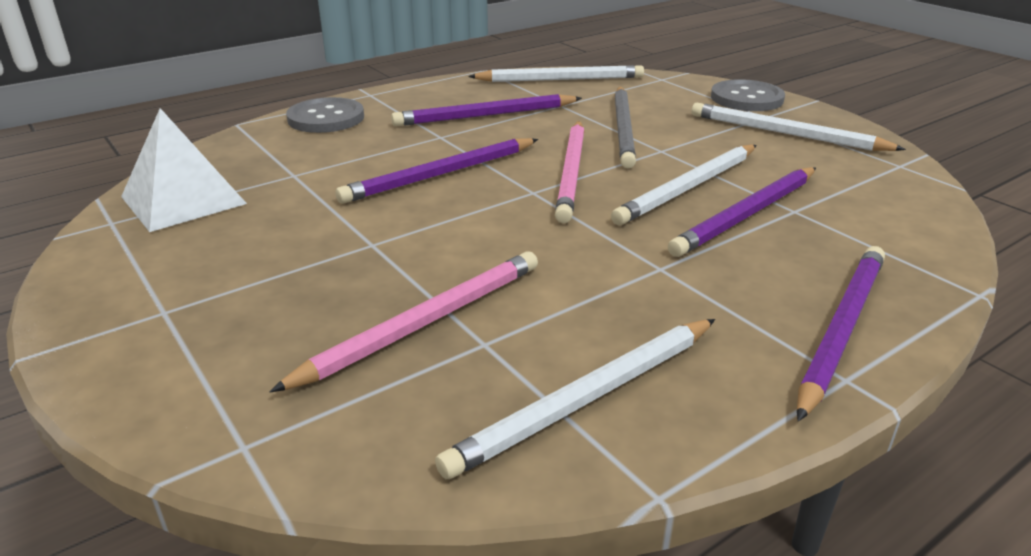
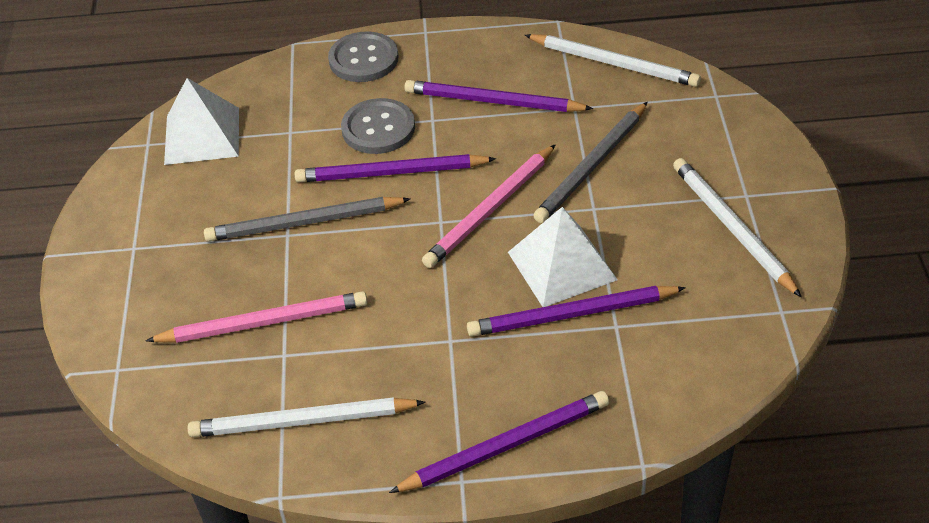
camera: 35 degrees right, 15 degrees up
(383, 230) = (304, 223): none -> grey pencil
(688, 188) = (562, 265): white pencil -> white pyramid
(746, 98) = (761, 160): grey button -> grey button (378, 128)

